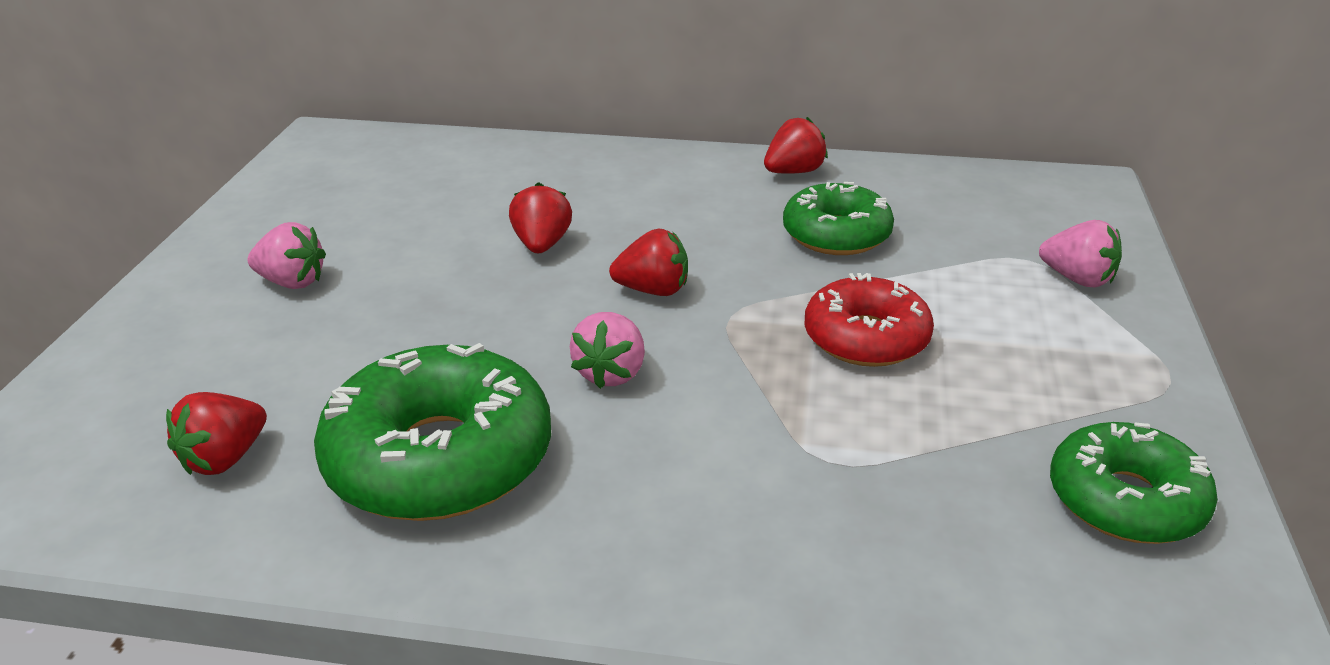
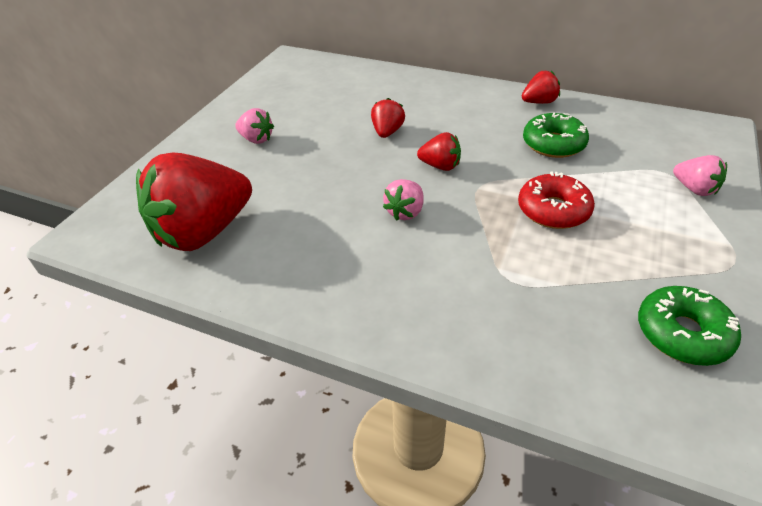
camera: 15 degrees right, 10 degrees up
(225, 458) = (204, 232): red strawberry -> red strawberry, size x2.23
(439, 459) = (306, 248): green donut -> none

